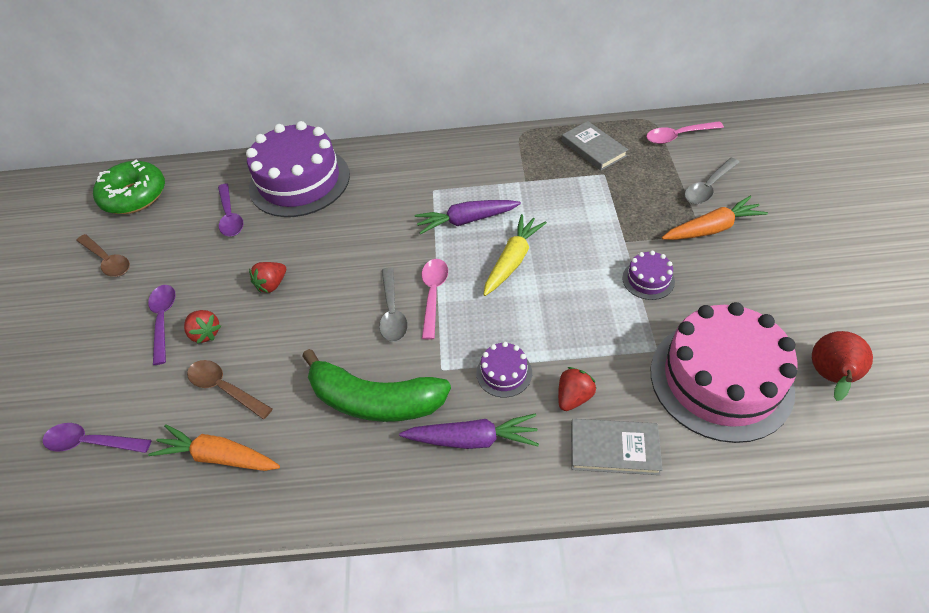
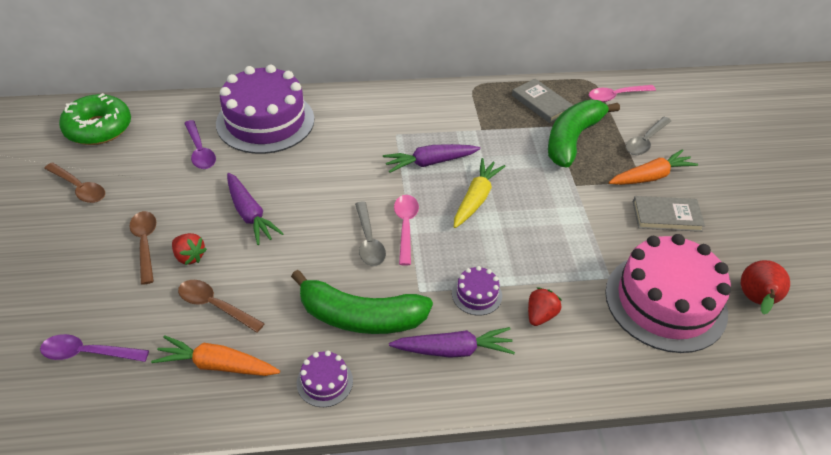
camera: 10 degrees left, 5 degrees down
(164, 320) = (145, 244): purple spoon -> brown spoon
(272, 284) = (250, 214): red strawberry -> purple carrot
(614, 448) = (579, 357): grey book -> grey book (666, 216)
(625, 188) = (572, 139): none -> green banana
(648, 279) = (598, 218): purple cake -> purple cake (324, 382)

